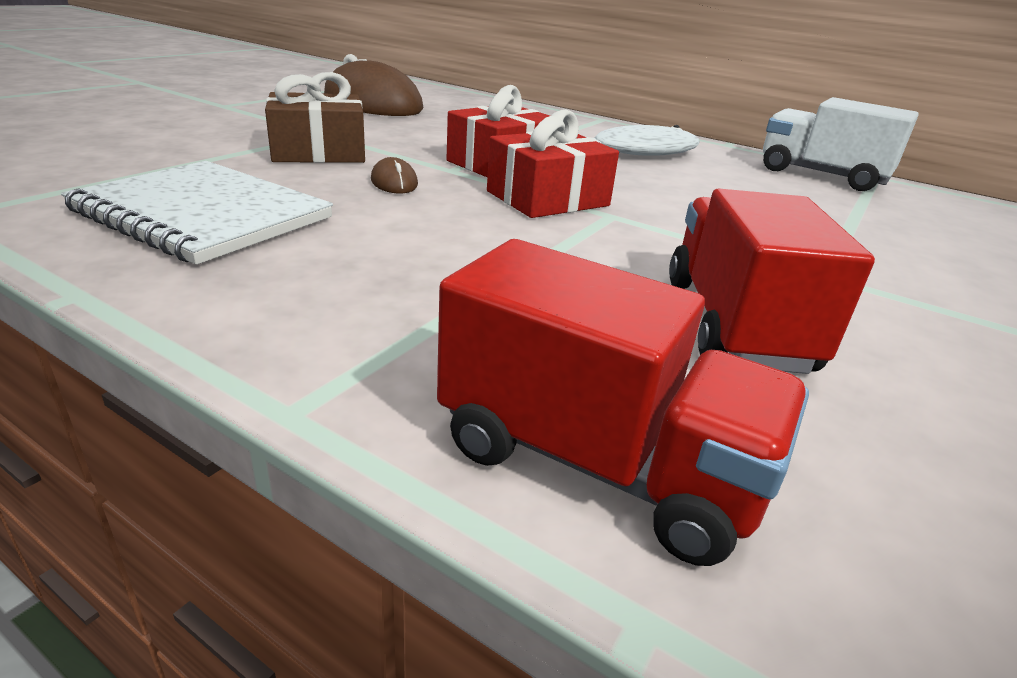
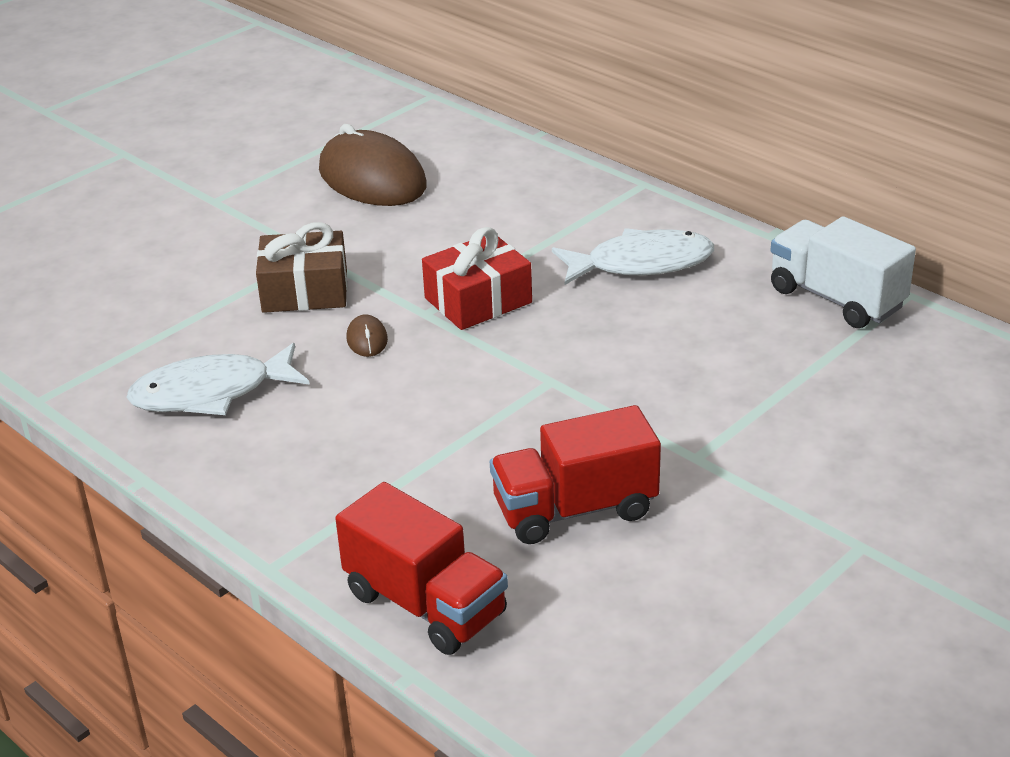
camera: 15 degrees right, 5 degrees up
(203, 214) = (211, 393): white notebook -> white fish
(548, 198) = (501, 358): red gift -> none
(734, 324) = (575, 509): red truck -> red truck turned 120 degrees counterclockwise

